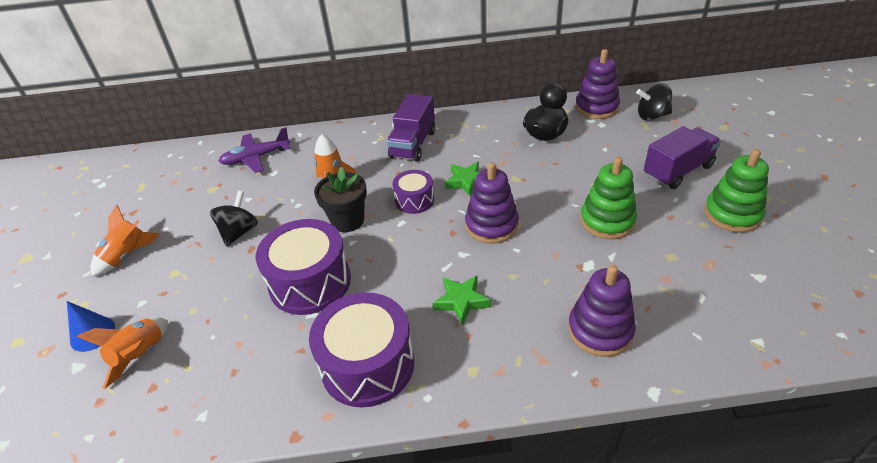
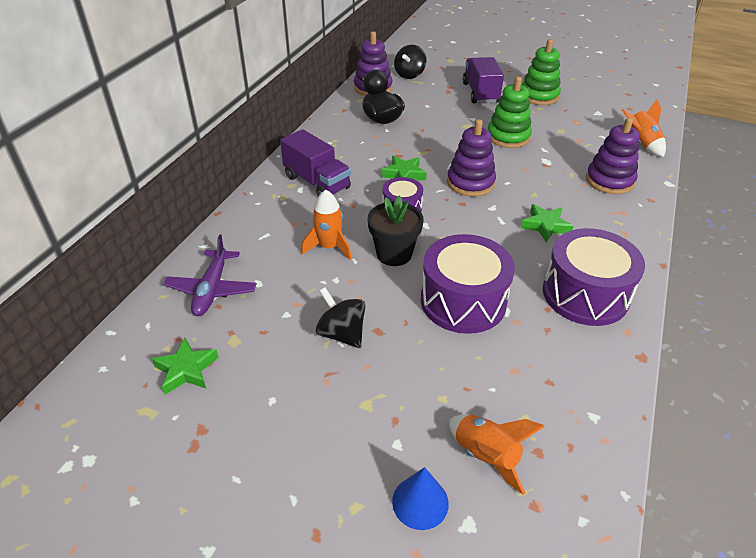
camera: 65 degrees left, 0 degrees up
(127, 255) = (294, 447): orange rocket -> orange rocket (641, 144)
(179, 183) = (186, 370): none -> green star

